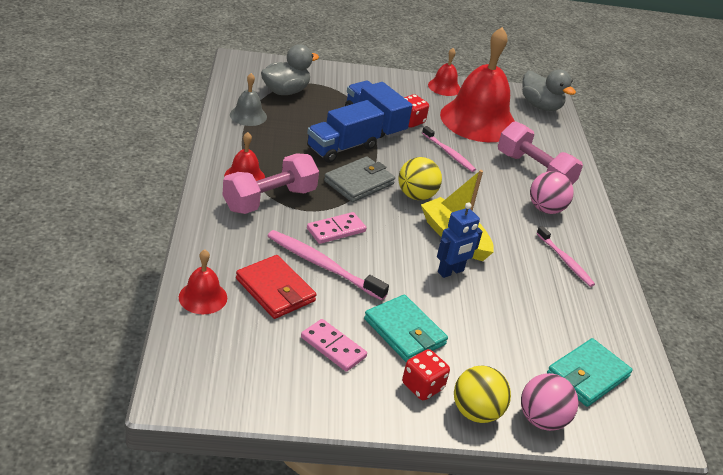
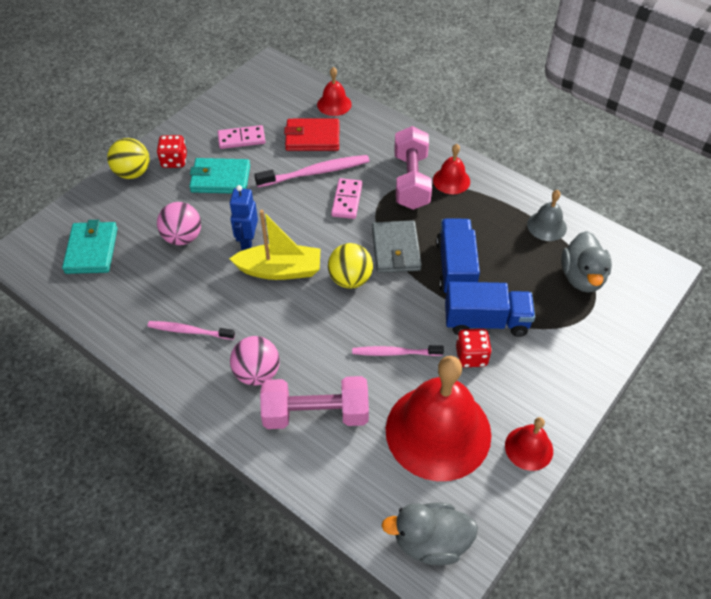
camera: 135 degrees right, 15 degrees up
(542, 420) = (94, 200): pink ball -> pink ball (183, 237)

